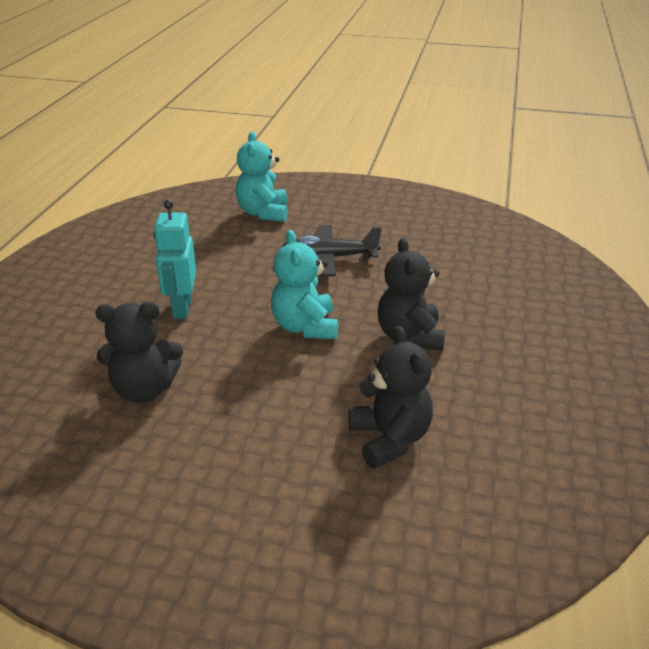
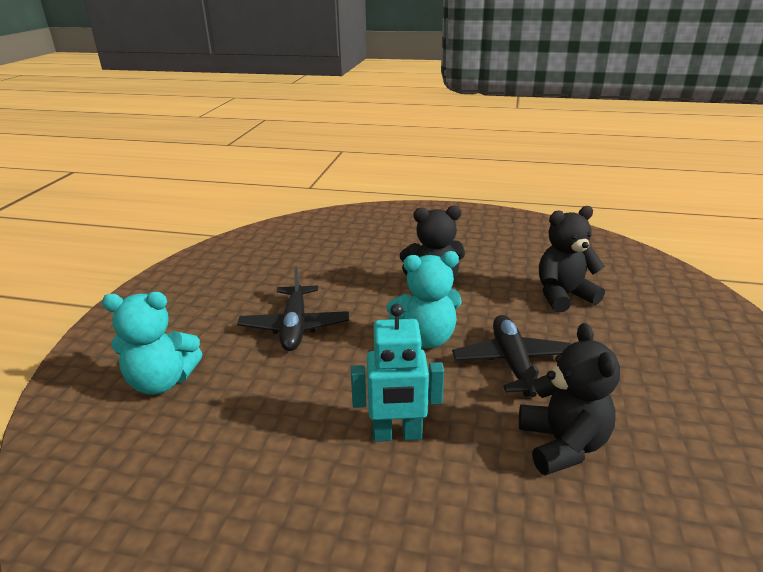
camera: 90 degrees left, 5 degrees down
(258, 377) = (512, 363): none -> black plane

